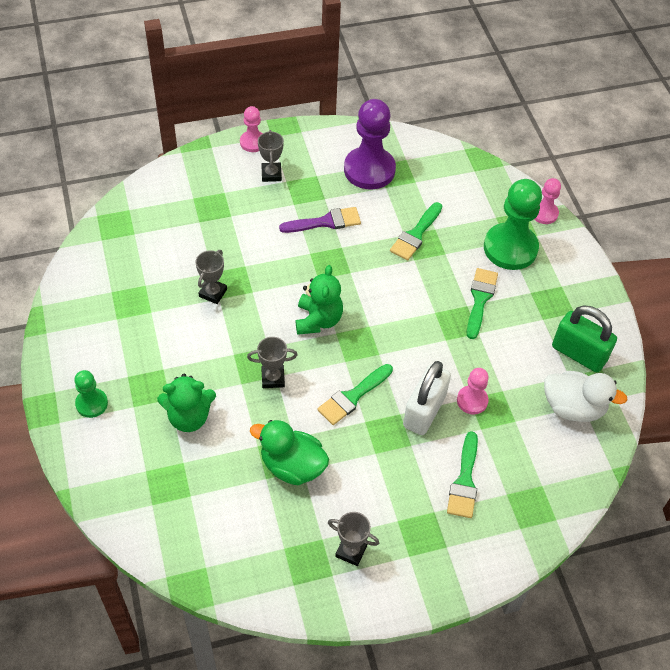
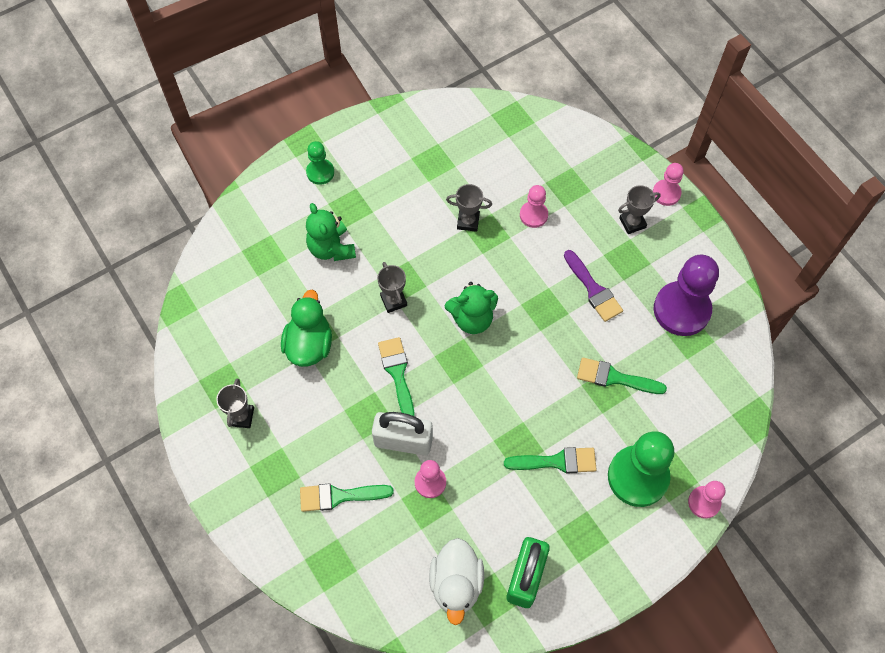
camera: 75 degrees right, 10 degrees up
(230, 241) = (533, 215): none -> pink pawn
(352, 396) = (397, 373): green brush -> green brush turned 45 degrees clockwise

